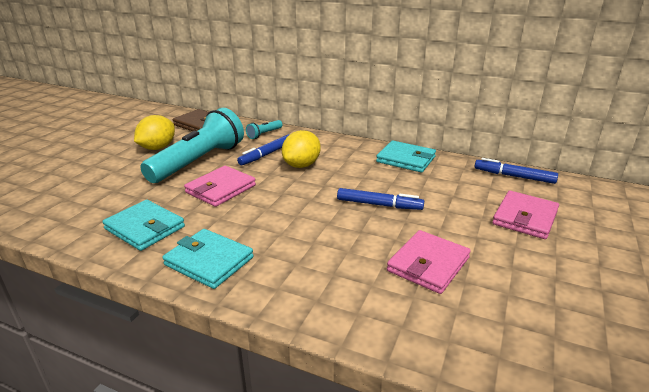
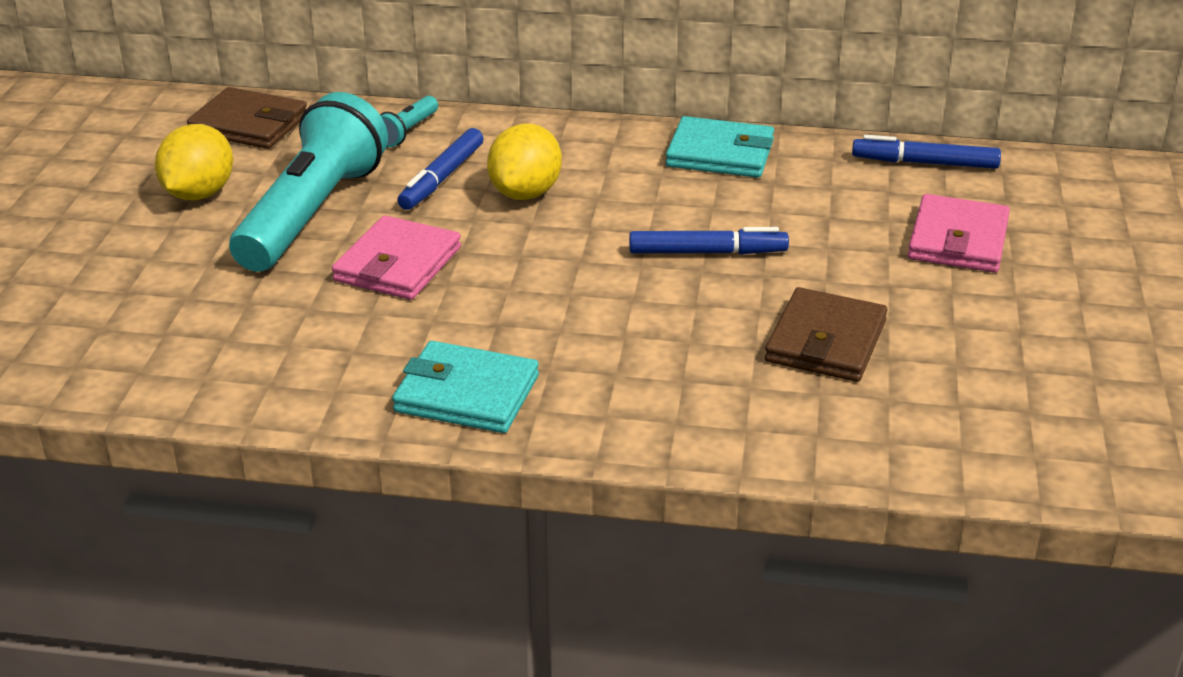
camera: 15 degrees left, 5 degrees up
(145, 228) = (308, 357): turquoise wallet -> none
(428, 264) = (825, 341): pink wallet -> brown wallet

